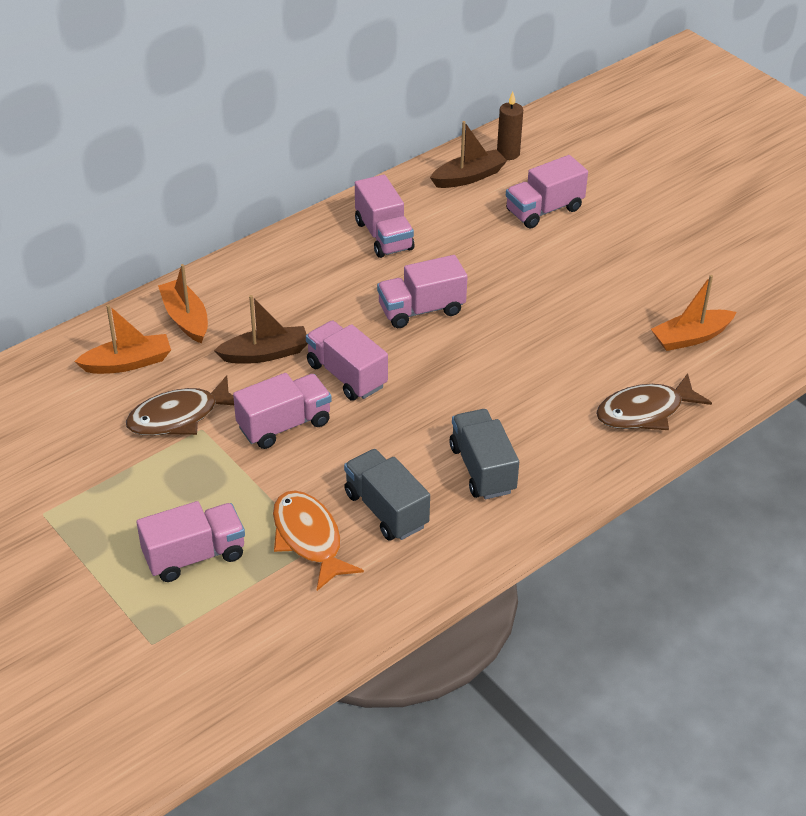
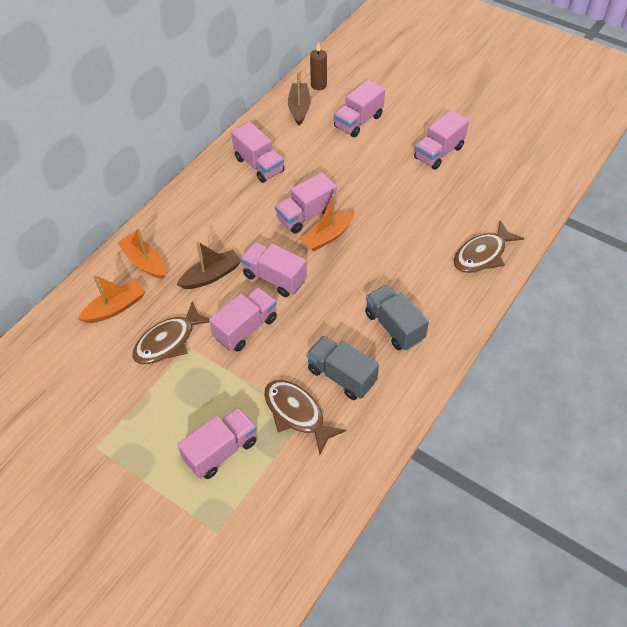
camera: 15 degrees left, 10 degrees up
(309, 539) = (297, 414): orange fish -> brown fish
(468, 177) = (299, 108): brown boat -> brown boat turned 45 degrees counterclockwise
(641, 272) = (439, 152): none -> pink truck
(691, 337) = (489, 192): orange boat -> orange boat (328, 236)

